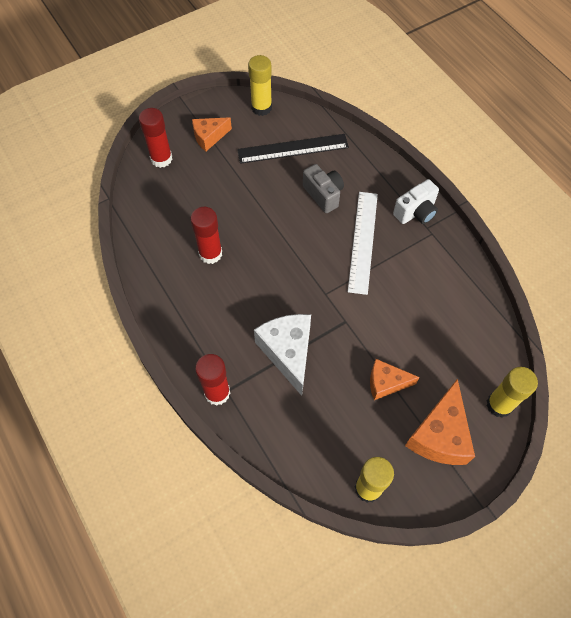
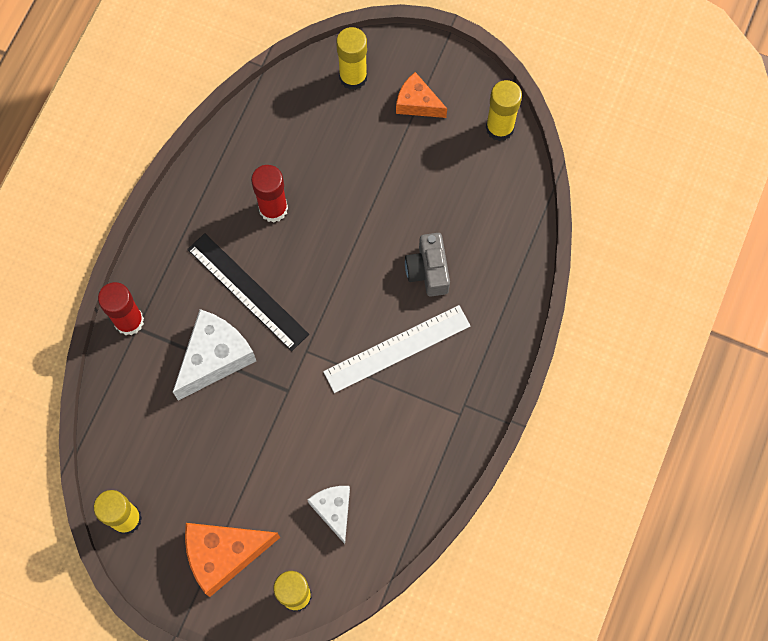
camera: 55 degrees right, 10 degrees up
(161, 159) = (353, 77): red glue stick -> yellow glue stick
(293, 149) = (466, 199): black ruler -> black ruler (247, 292)
(323, 195) = (428, 271): grey camera -> grey camera turned 150 degrees clockwise
(386, 383) = (245, 471): orange cheese -> none
(416, 212) = (476, 381): white camera -> none
(451, 344) = (333, 510): none -> white cheese

